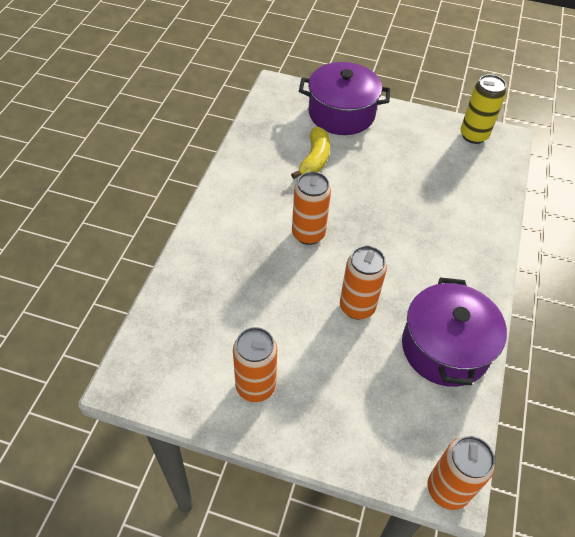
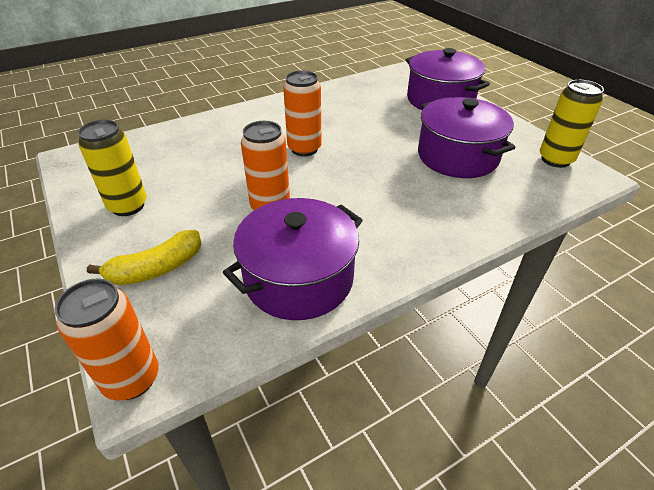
camera: 45 degrees right, 10 degrees down
(255, 386) = (128, 206): orange can -> yellow can
(314, 159) = (376, 114): yellow banana -> yellow banana (156, 268)
(416, 171) = (457, 156): none -> purple pot

